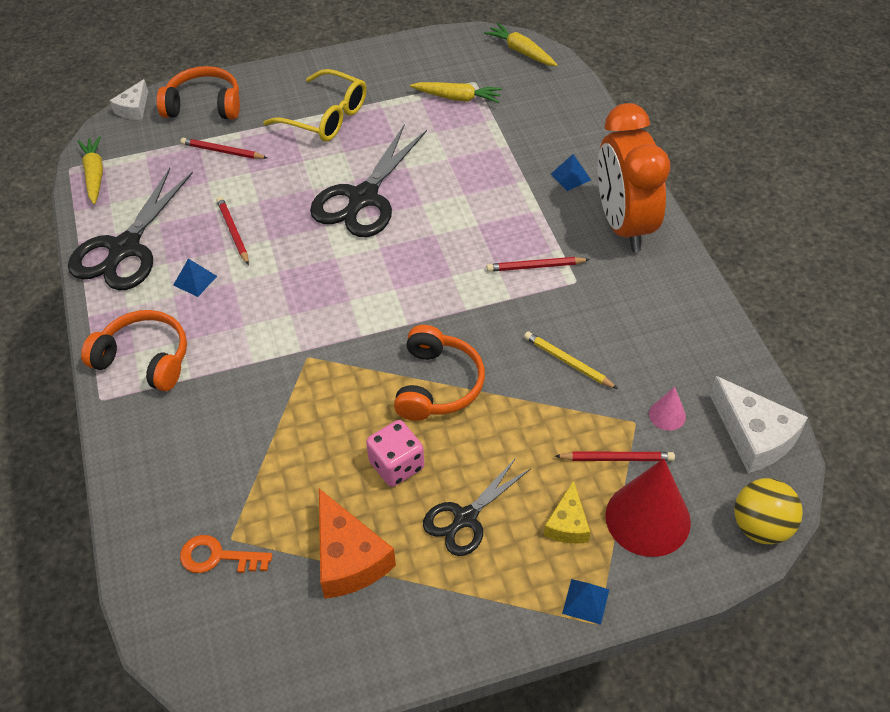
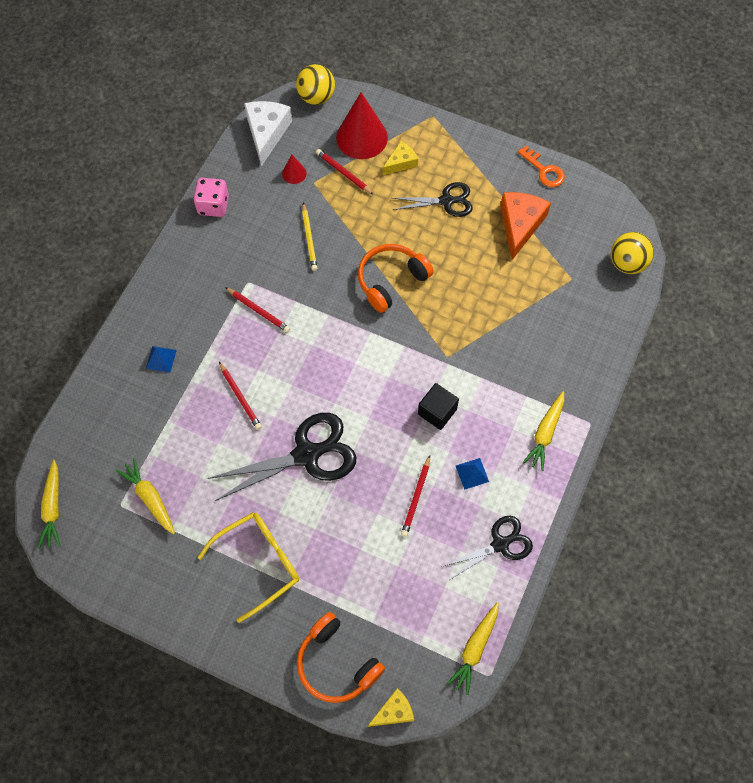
camera: 140 degrees left, 15 degrees up
(124, 249) = (500, 544): black scissors -> black scissors, size x0.61
(134, 108) = (394, 711): white cheese -> yellow cheese
(144, 359) = (545, 433): orange headphones -> yellow carrot
(171, 612) = (627, 263): none -> yellow ball
(217, 557) = (585, 274): orange key -> orange key (544, 170)
(222, 151) = (363, 591): red pencil -> red pencil (240, 397)
(273, 304) = (437, 411): none -> black cube
(326, 117) = (259, 563): yellow glasses -> yellow glasses turned 75 degrees clockwise
(396, 465) = (455, 252): pink dice -> pink dice (213, 205)
(586, 601) = (428, 127): blue pyramid -> none
(624, 225) = (175, 296): orange clock -> none
(667, 415) = (294, 173): pink cone -> red cone

